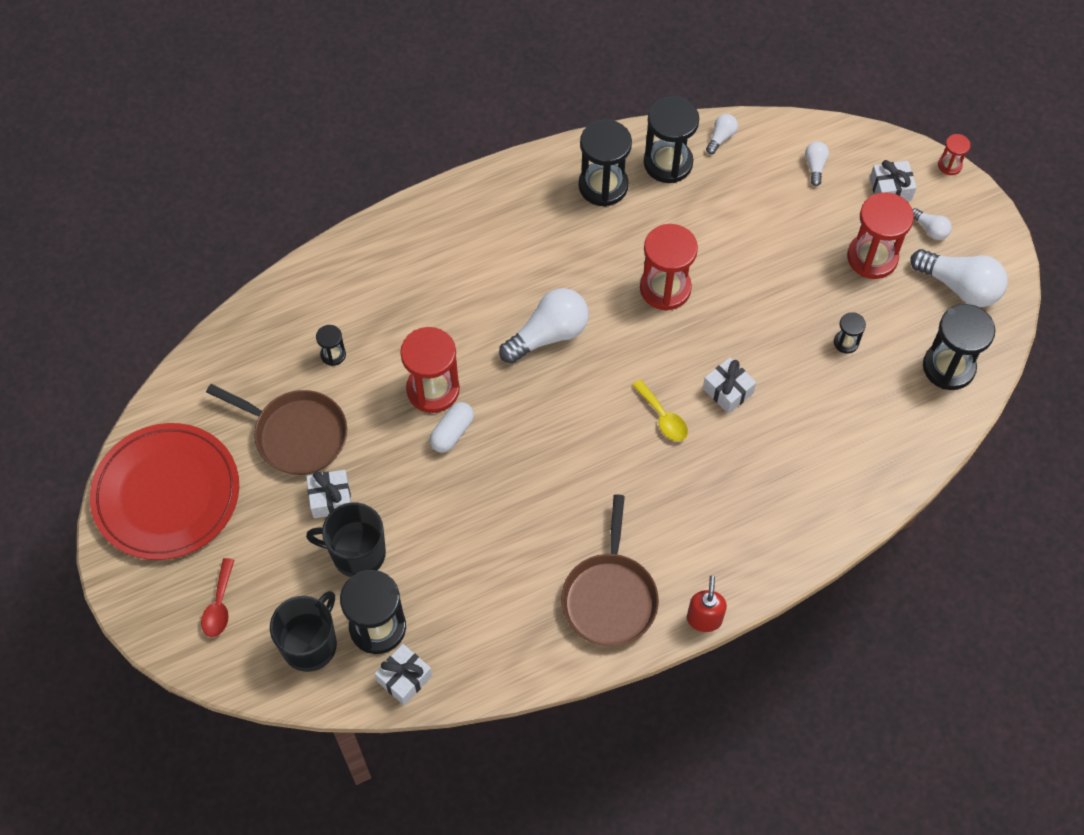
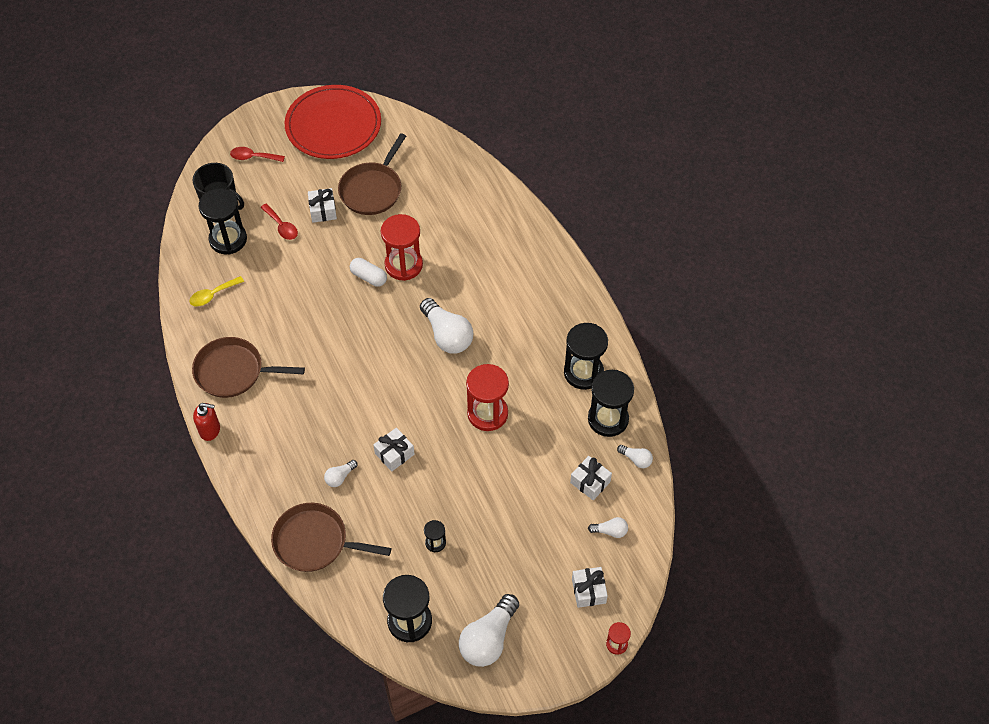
camera: 90 degrees right, 5 degrees down
(333, 354) = (434, 207): black hourglass -> none
(357, 553) = (281, 226): black mug -> red spoon
(404, 678) = (191, 255): white gift -> white gift (590, 482)
(663, 417) = (374, 409): yellow spoon -> yellow spoon (213, 295)
(857, 476) = (314, 542): none -> brown pan
(872, 257) = (517, 570): red hourglass -> none
(930, 229) = (547, 620): white light bulb -> white light bulb (340, 477)

